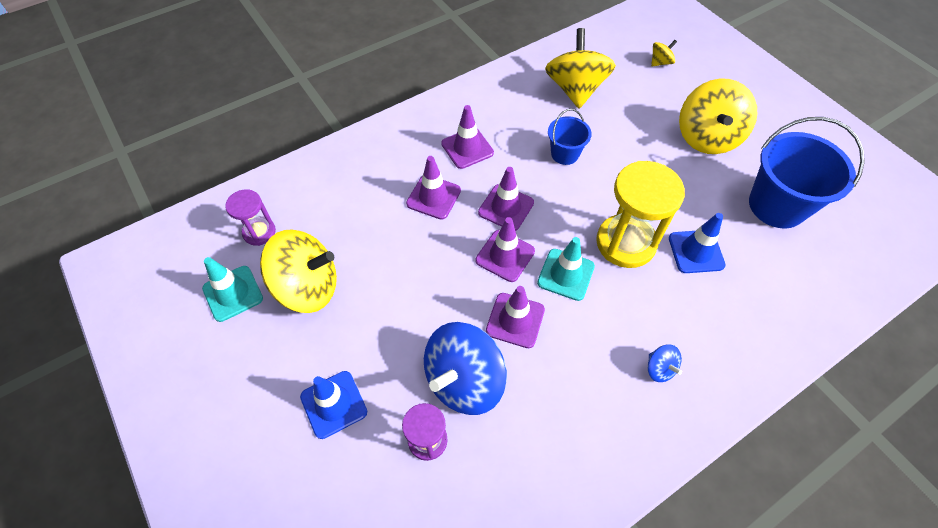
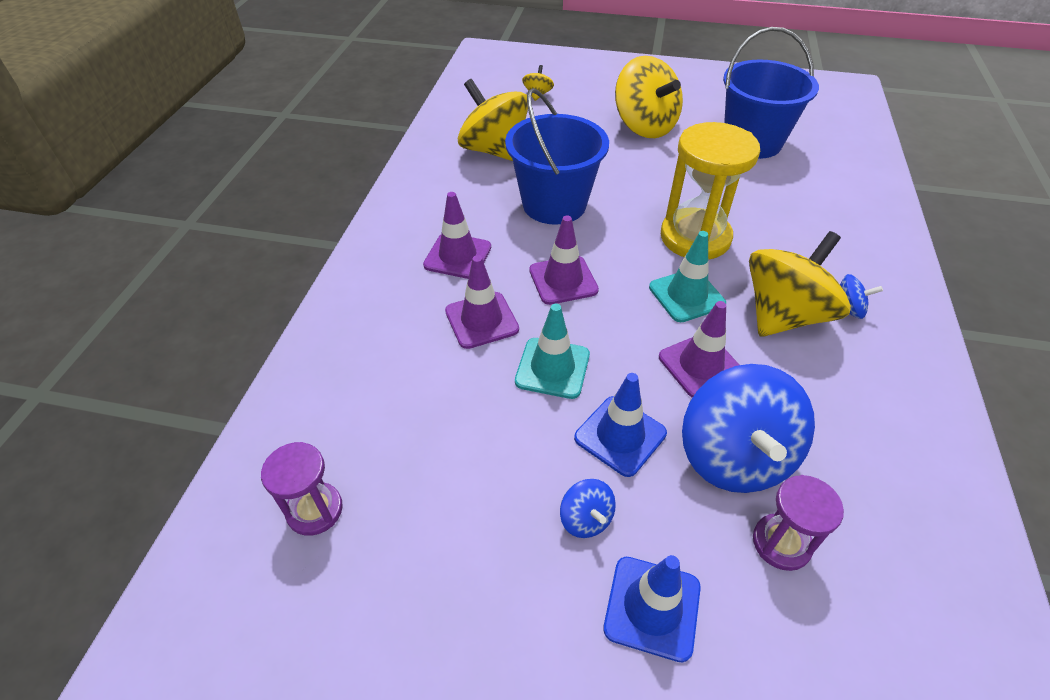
camera: 45 degrees left, 10 degrees down
(233, 293) = (368, 610): turquoise traffic cone -> turquoise traffic cone (552, 368)
(308, 287) = (459, 515): yellow spinning top -> yellow spinning top (784, 315)
(356, 340) = (586, 519): none -> blue spinning top
(505, 256) = (617, 320): purple traffic cone -> none
(565, 154) = (554, 204): blue bucket -> blue bucket, size x1.87
(696, 251) = (749, 208): blue traffic cone -> blue traffic cone (620, 435)

